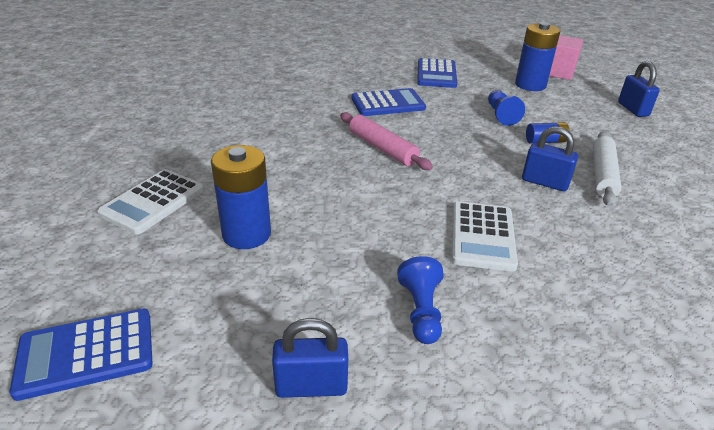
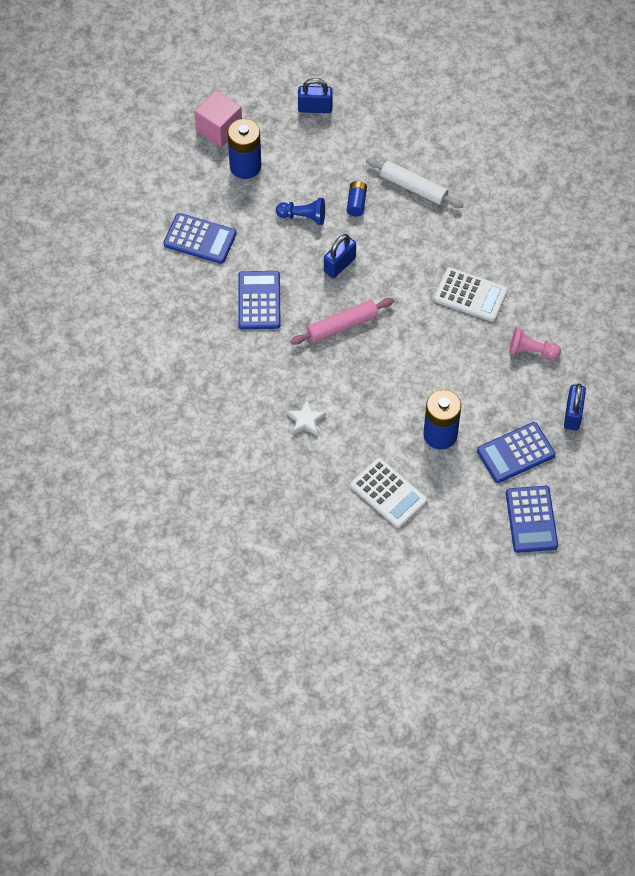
camera: 75 degrees left, 25 degrees up
(221, 316) = (516, 453): none -> blue calculator
(252, 139) = (305, 420): none -> white star
(421, 311) = (531, 351): blue pawn -> pink pawn
(544, 182) = (416, 231): blue padlock -> blue padlock (339, 265)

